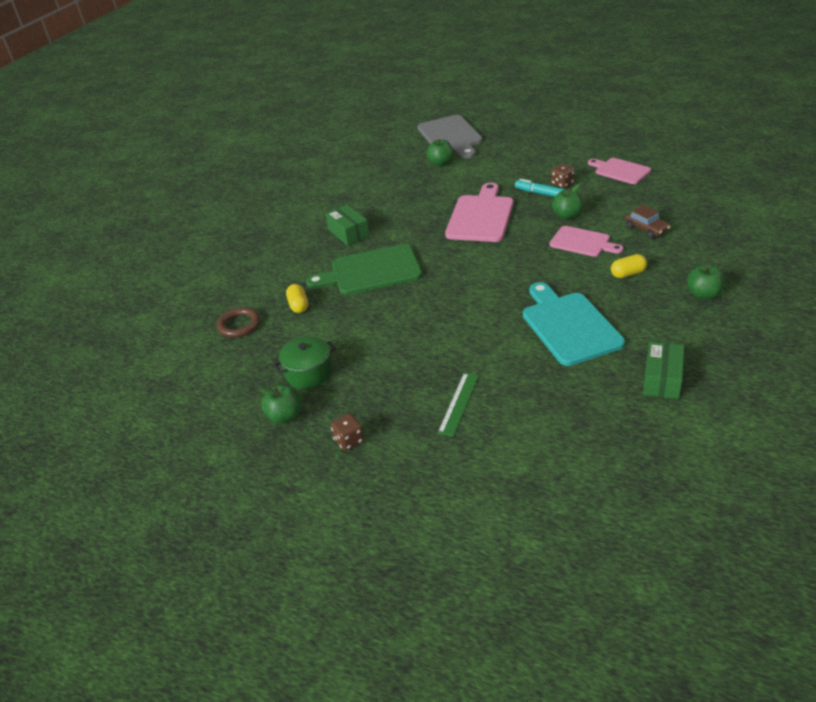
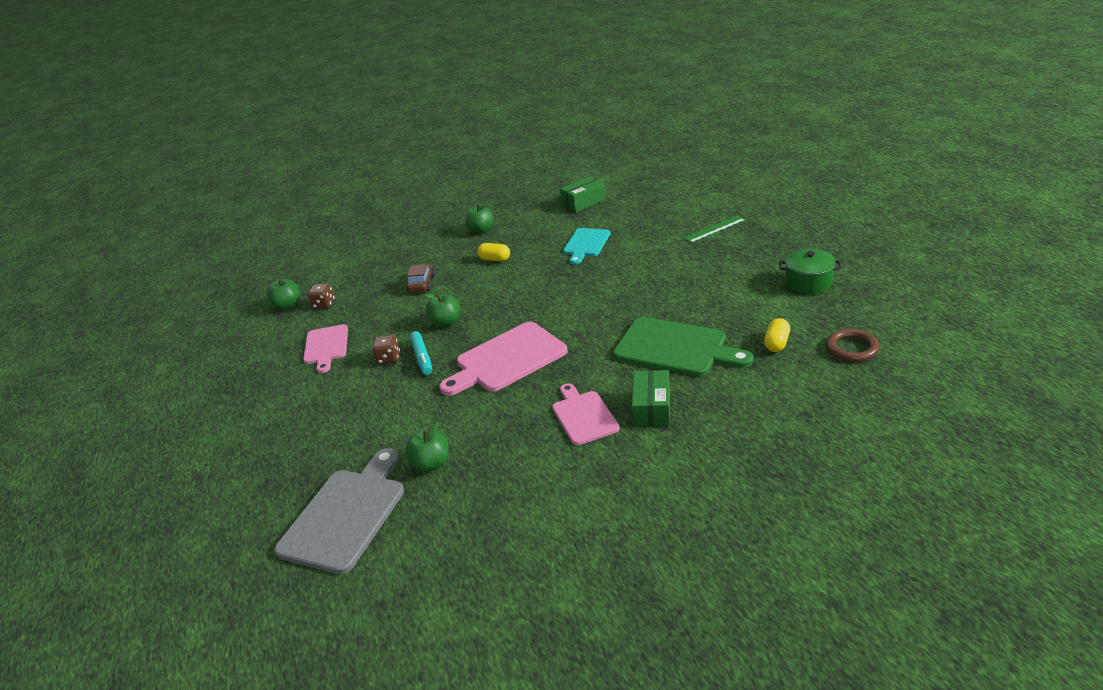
camera: 140 degrees left, 5 degrees down
(285, 416) = (847, 261): green apple -> green apple (287, 306)
(349, 441) = (808, 234): brown dice -> brown dice (324, 304)
(568, 326) = (586, 244): turquoise cutting board -> turquoise cutting board, size x0.63
(582, 242) = (478, 294): pink cutting board -> pink cutting board (583, 416)

